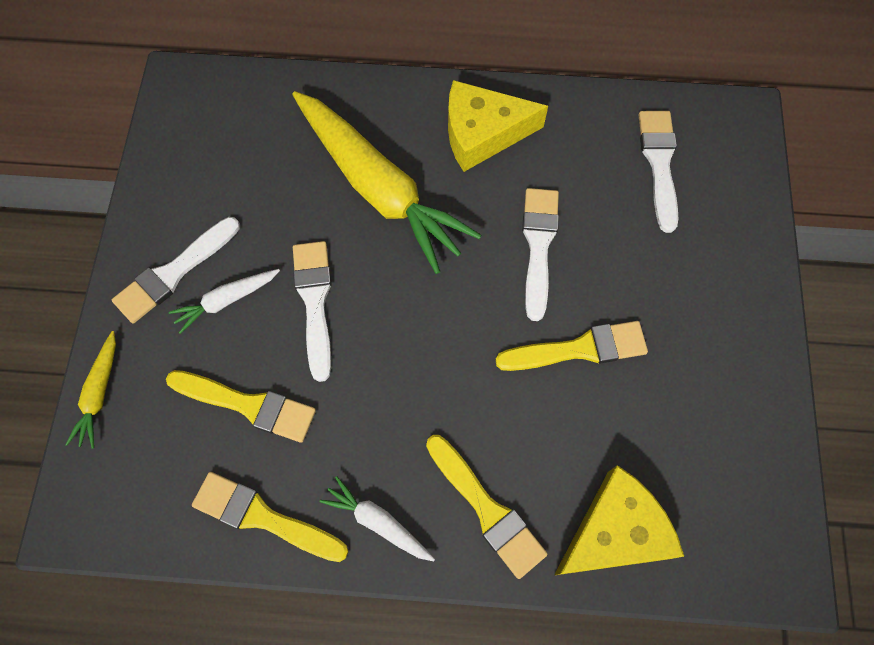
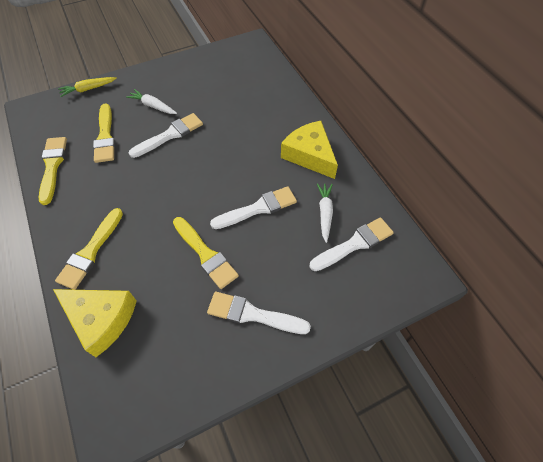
camera: 60 degrees right, 10 degrees down
(174, 273) = (157, 84): white brush -> white brush (252, 314)
(378, 522) = (66, 209): white carrot -> white carrot (325, 213)
(379, 188) = (247, 130): yellow carrot -> none

